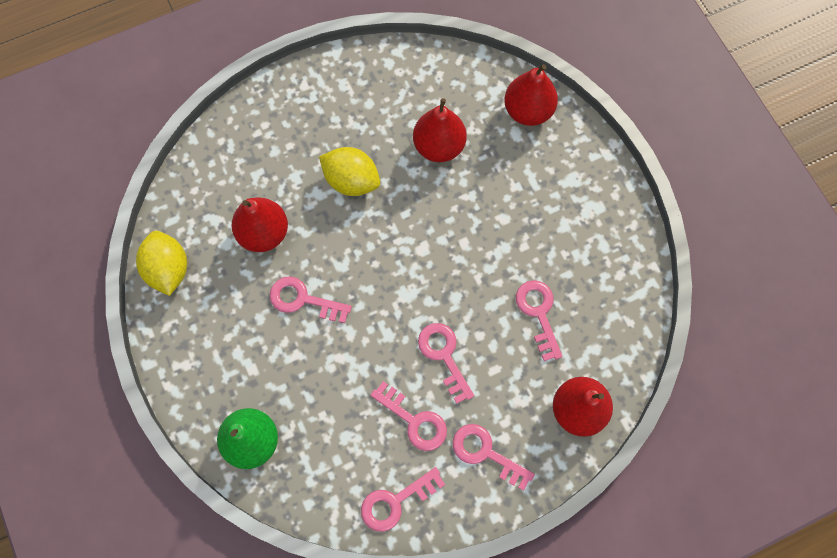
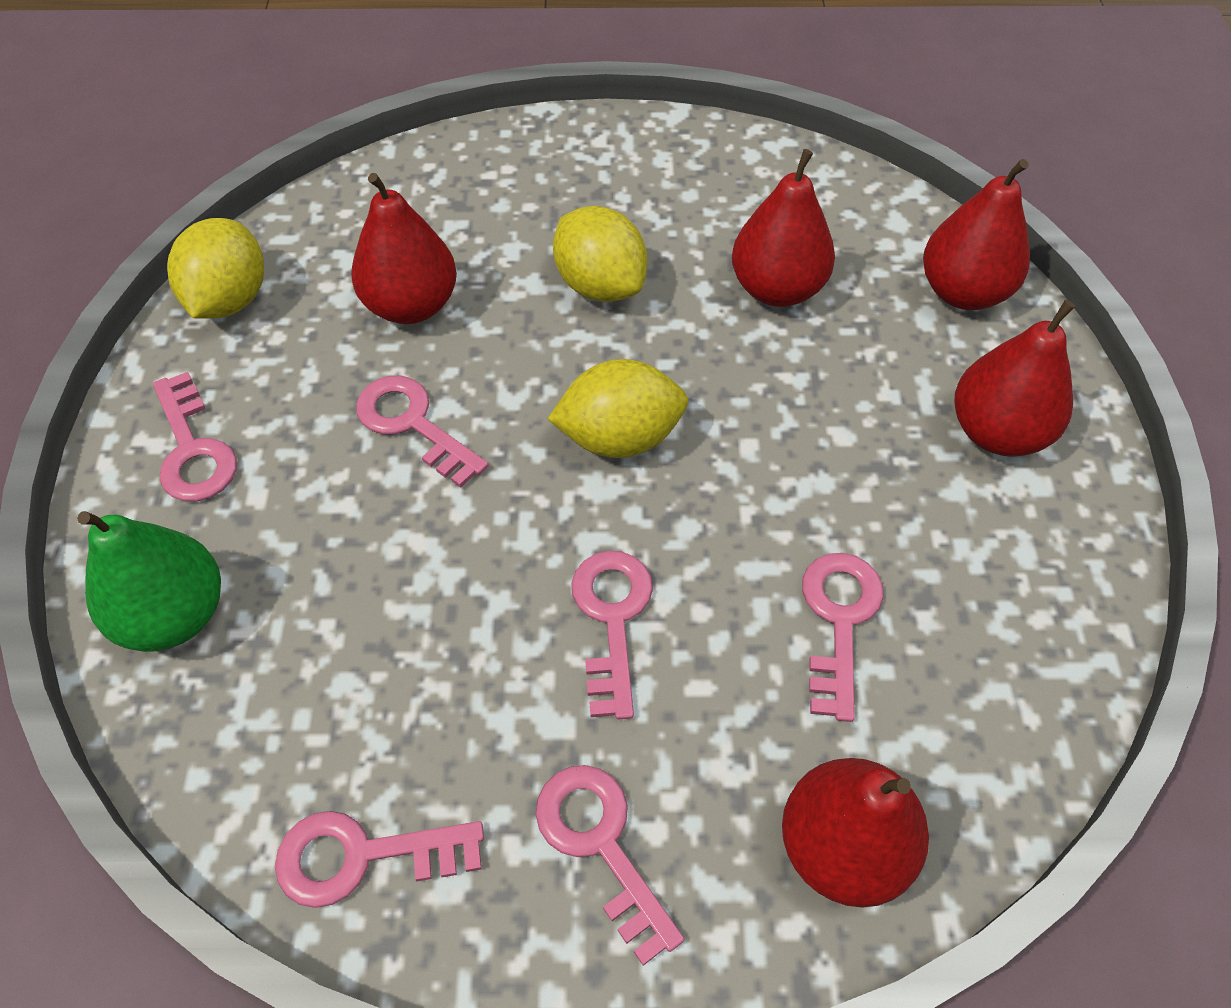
camera: 25 degrees right, 15 degrees down
(403, 264) = (619, 437): none -> yellow lemon
(414, 420) = (490, 712): pink key -> pink key (193, 449)
(571, 187) = (997, 432): none -> red pear

